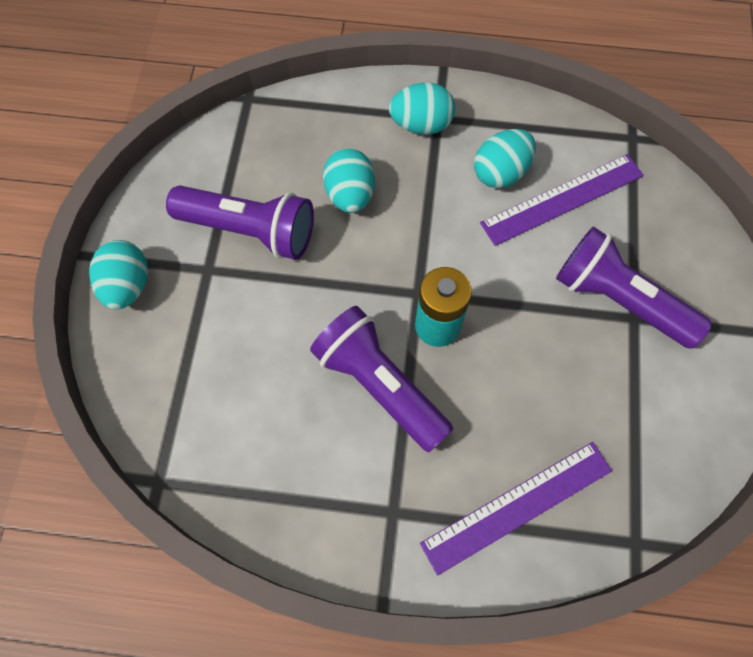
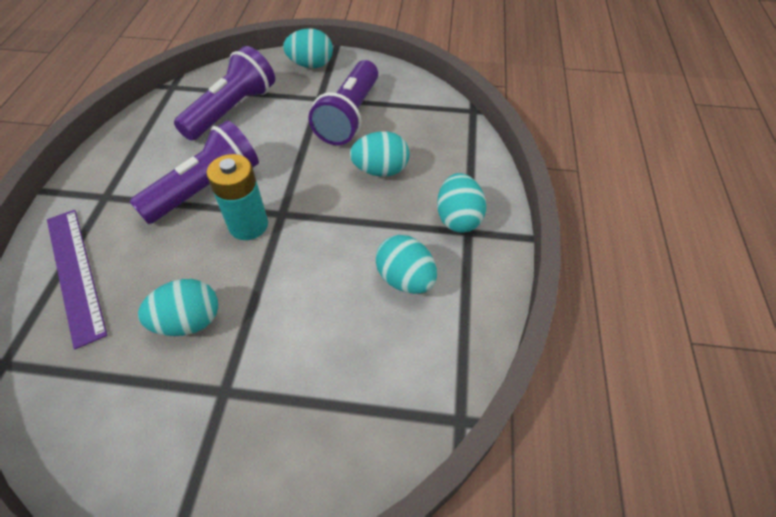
camera: 90 degrees right, 15 degrees down
(562, 199) = (373, 333): purple ruler -> none
(567, 364) = (189, 321): none -> turquoise egg
(619, 299) = (247, 377): purple flashlight -> purple flashlight (232, 110)

